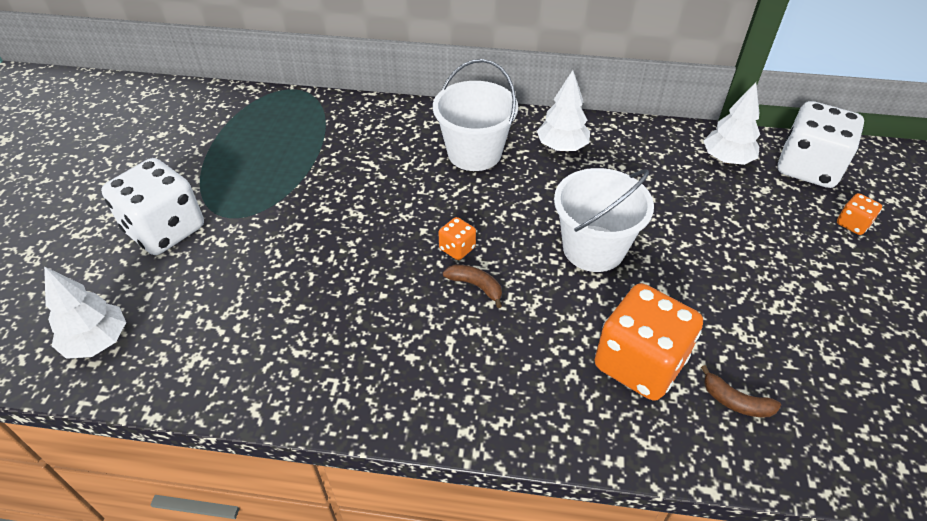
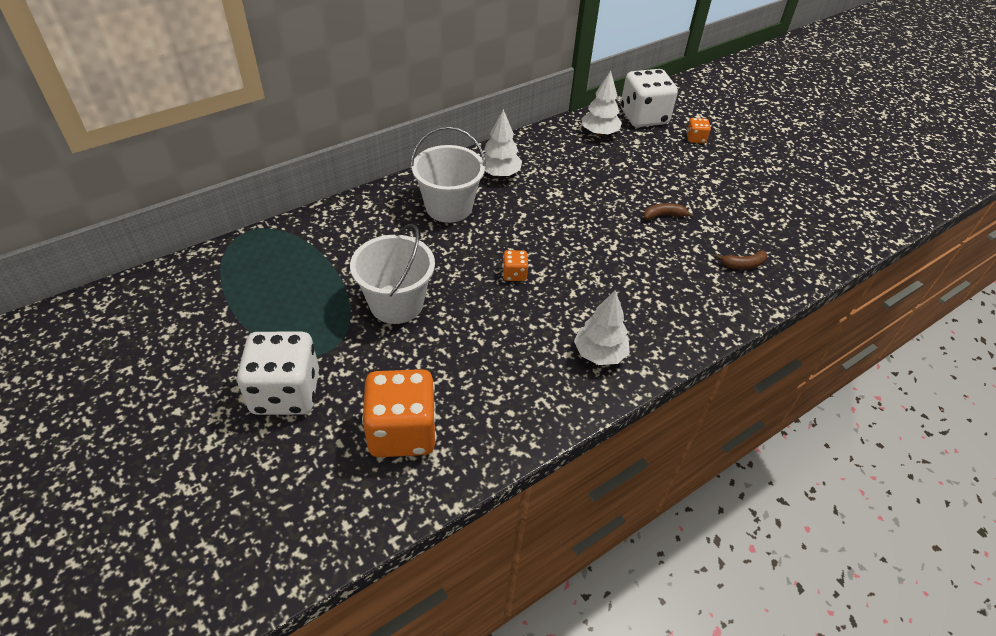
camera: 45 degrees left, 0 degrees up
(97, 341) = (345, 497): white tree -> white tree (599, 353)
(475, 286) = (553, 289): brown banana -> brown banana (664, 215)
(593, 248) = (590, 226): white bucket -> white bucket (396, 303)
(639, 363) = (683, 275): orange dice -> orange dice (402, 432)

